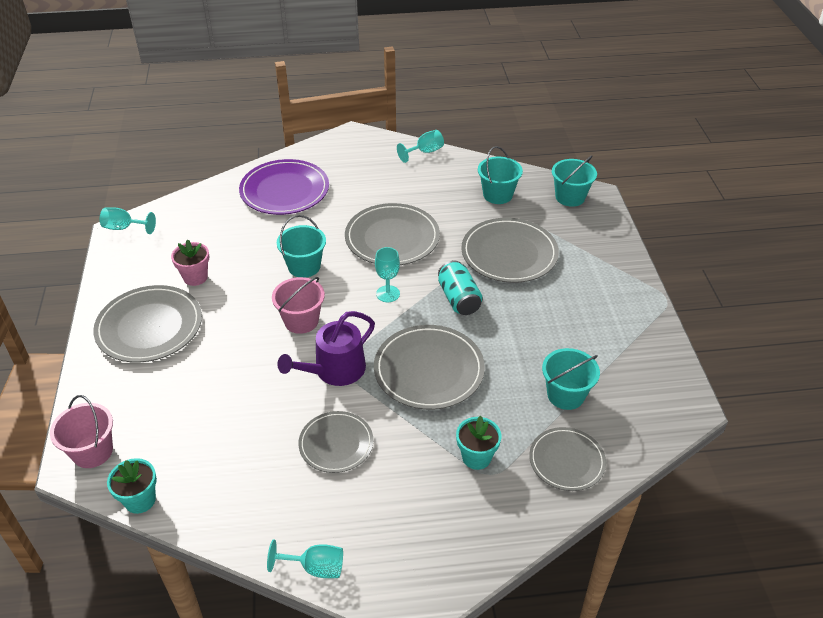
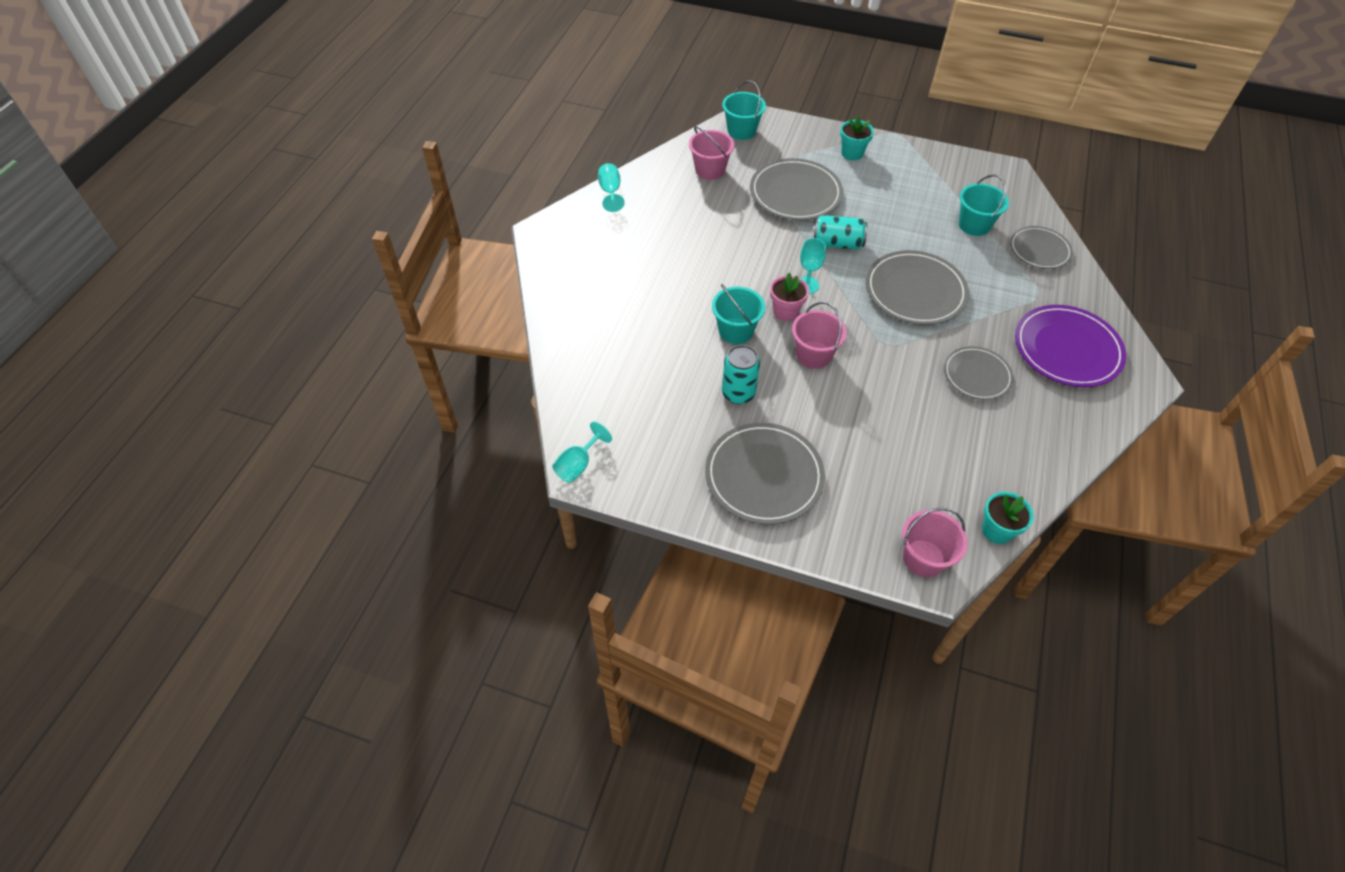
camera: 65 degrees left, 10 degrees up
(195, 277) = (704, 419): pink flower pot -> pink flower pot (785, 312)
(233, 288) = (738, 393): none -> turquoise can
(284, 190) = (602, 311): purple plate -> purple plate (1067, 349)
(315, 568) = (1101, 426): turquoise goblet -> none
(335, 370) = (889, 350): purple watering can -> none
(392, 238) = (730, 257): grey plate -> none
(476, 457) = (1020, 296): turquoise flower pot -> turquoise flower pot (852, 153)
(497, 195) = (710, 170): turquoise bucket -> pink bucket

